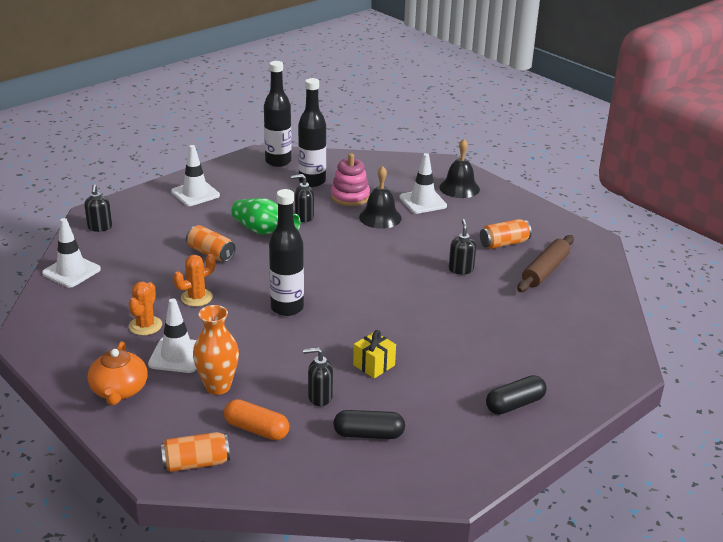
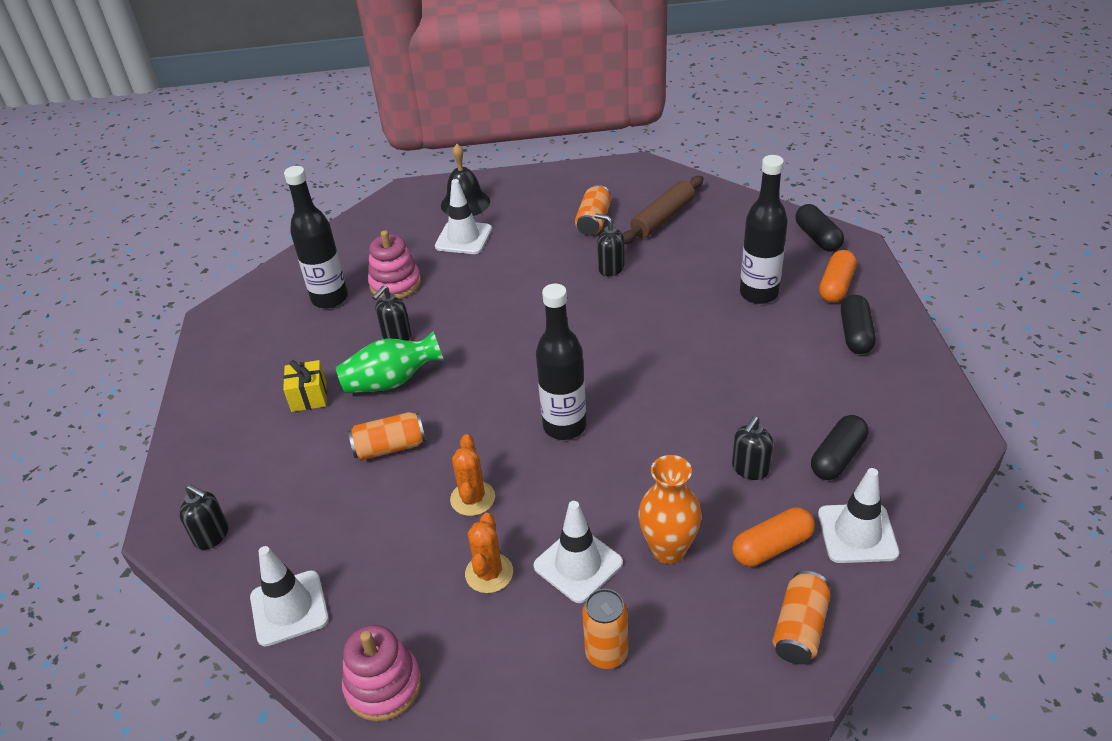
camera: 50 degrees left, 10 degrees up
(43, 322) = (383, 685): none -> pink stacking toy
(119, 390) = (606, 653): orange teapot -> orange can
(145, 326) = (489, 573): orange cactus -> orange cactus turned 45 degrees clockwise
(195, 194) = (239, 408): white traffic cone -> white traffic cone (857, 533)
(278, 161) = (253, 307): black bottle -> black bottle (758, 293)
(374, 365) = (724, 402): yellow gift -> yellow gift (309, 397)
(380, 217) = (460, 280): black bell -> none
(545, 271) = (663, 218): brown rolling pin -> brown rolling pin turned 60 degrees clockwise
(563, 377) = (836, 286): none -> orange capsule
(614, 350) = (817, 237): none -> black capsule

